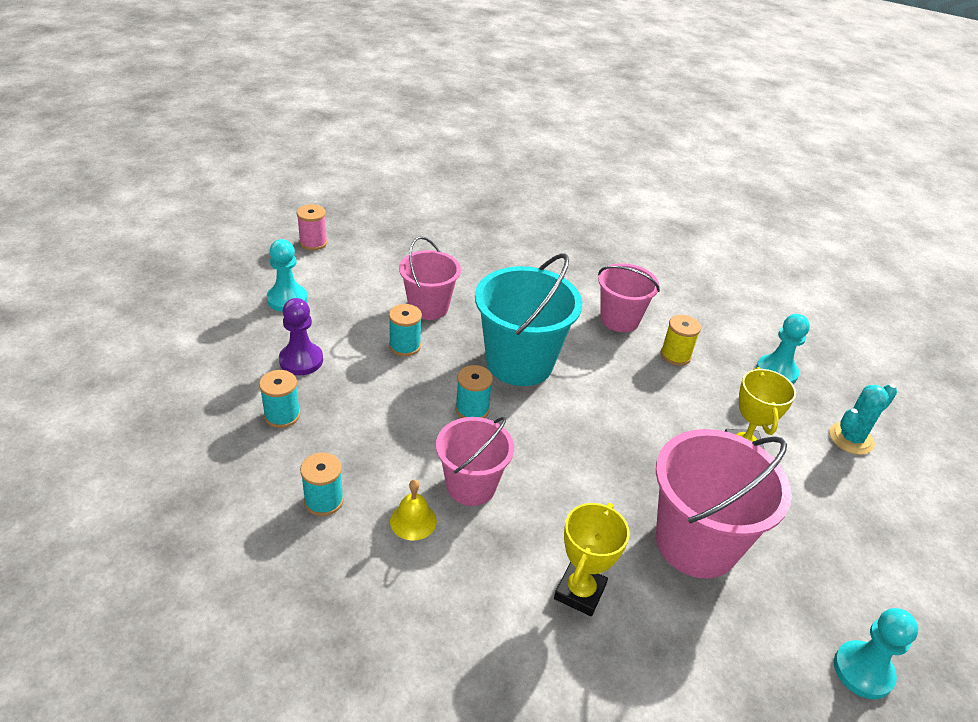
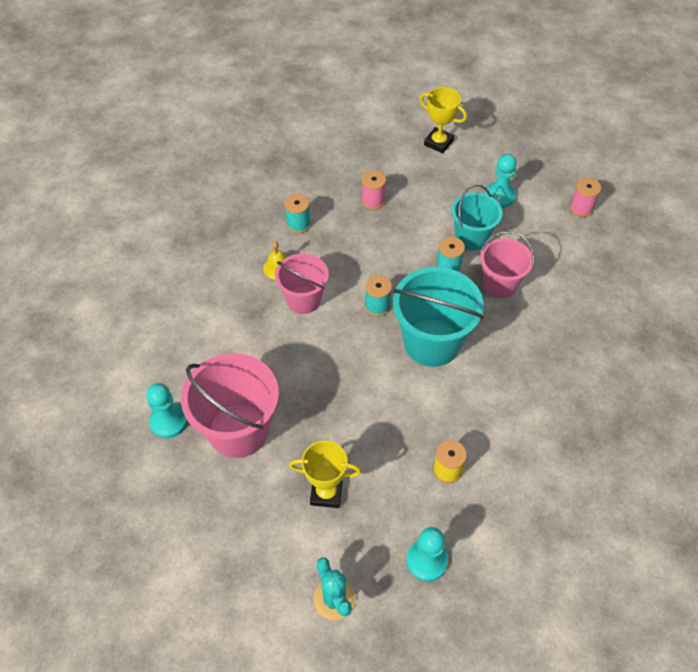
camera: 100 degrees right, 15 degrees up
(282, 415) = (373, 201): turquoise spool -> pink spool
(301, 360) = (428, 207): purple pawn -> none
(356, 325) = (471, 238): none -> turquoise bucket
(579, 592) = (211, 350): yellow trophy -> yellow trophy (438, 143)
(619, 319) = (498, 432): pink bucket -> none
(863, 671) = (122, 507): turquoise pawn -> turquoise pawn (168, 421)

